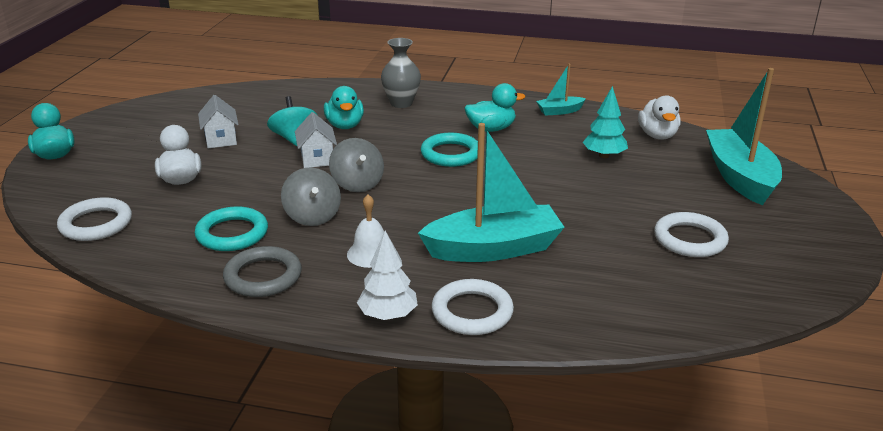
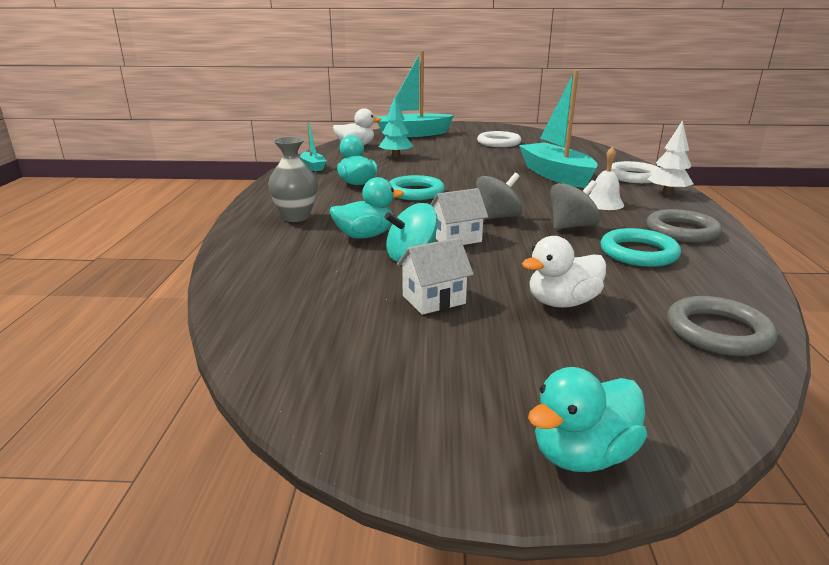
camera: 100 degrees left, 5 degrees down
(96, 224) = (718, 332): white ring -> grey ring

